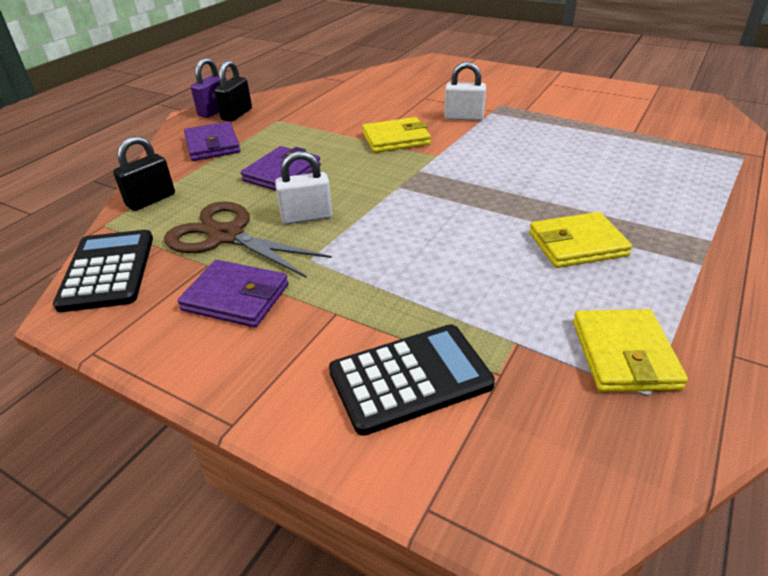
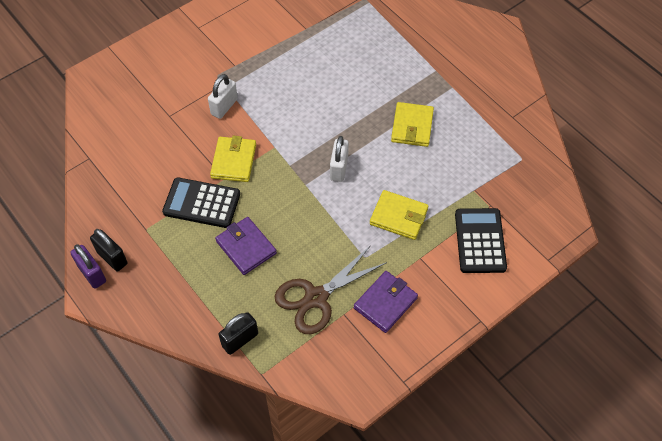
camera: 70 degrees left, 20 degrees up
(108, 271) = (324, 371): black calculator -> black calculator (202, 203)
(151, 200) = (240, 340): black padlock -> black padlock turned 75 degrees clockwise
(213, 145) = (167, 286): purple wallet -> none
(307, 217) = (316, 247): white padlock -> white padlock (339, 168)
(624, 354) = (497, 154): yellow wallet -> yellow wallet (398, 216)

